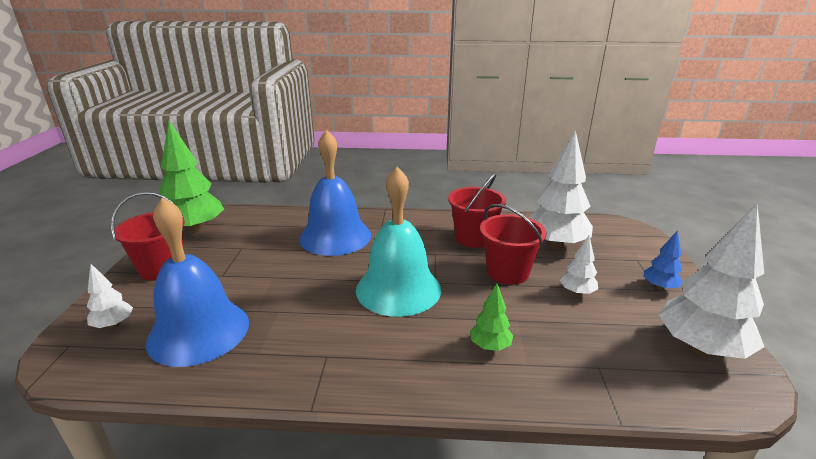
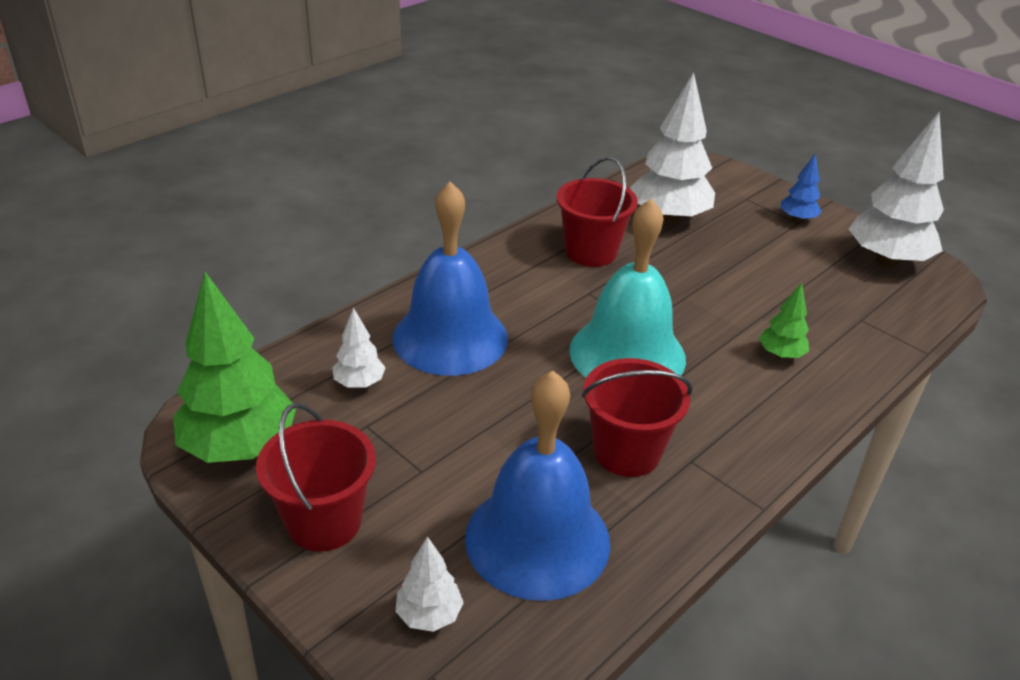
camera: 50 degrees left, 10 degrees up
(507, 272) = (680, 274): red bucket -> red bucket (626, 452)
(576, 292) = (757, 261): white tree -> white tree (359, 383)

